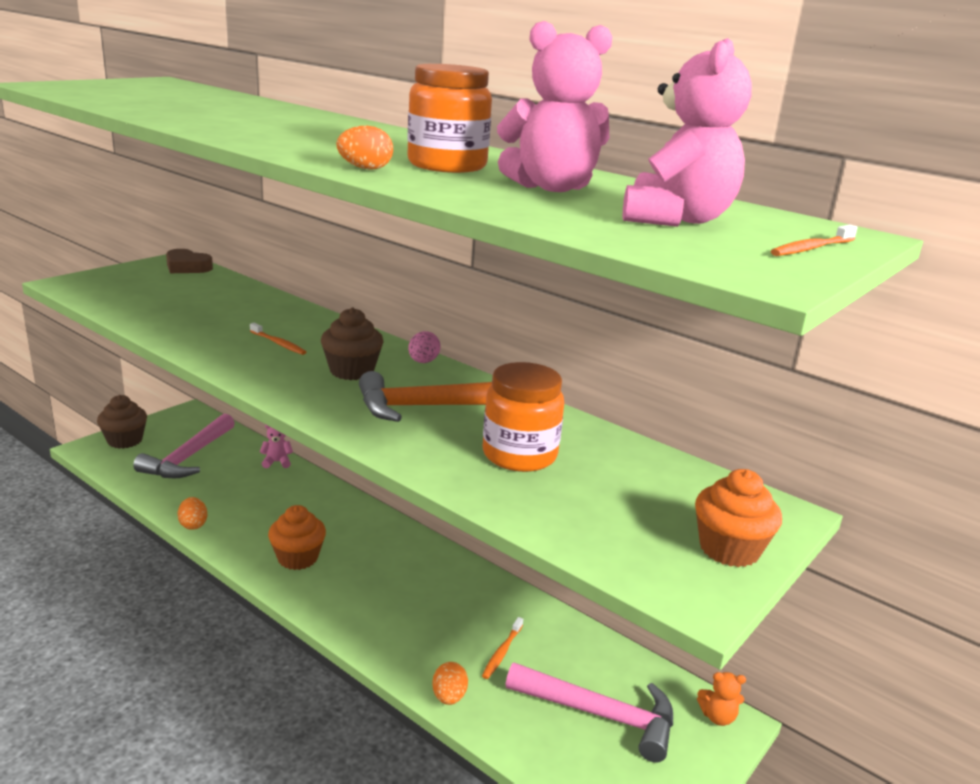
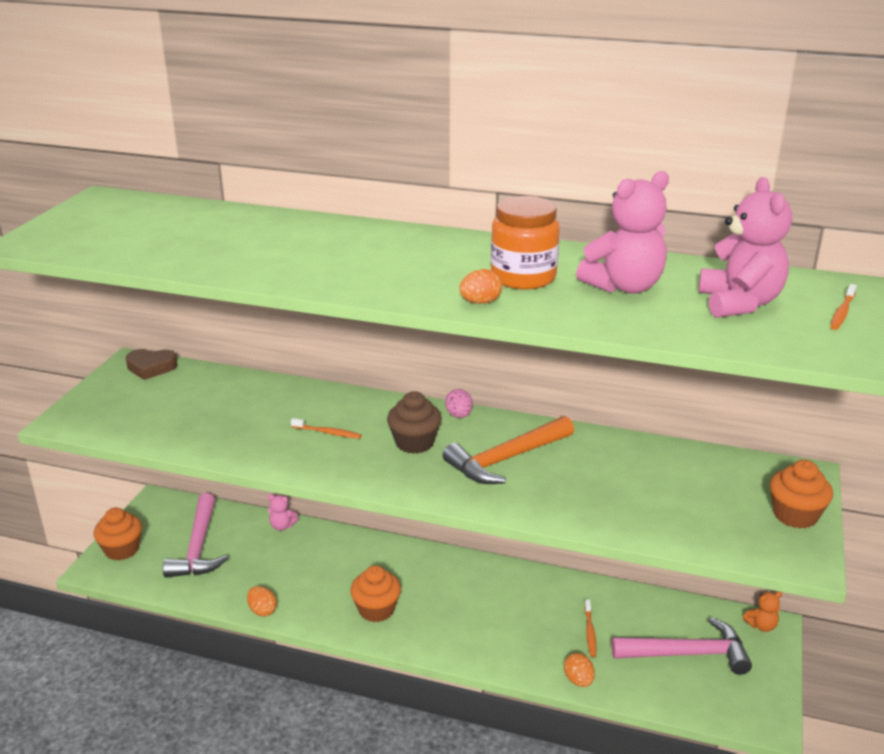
camera: 20 degrees left, 5 degrees up
(125, 440) = (122, 549): brown cupcake -> orange cupcake
(277, 462) = (282, 526): pink teddy bear -> pink teddy bear turned 135 degrees counterclockwise
(519, 455) = (607, 483): orange jar -> none

